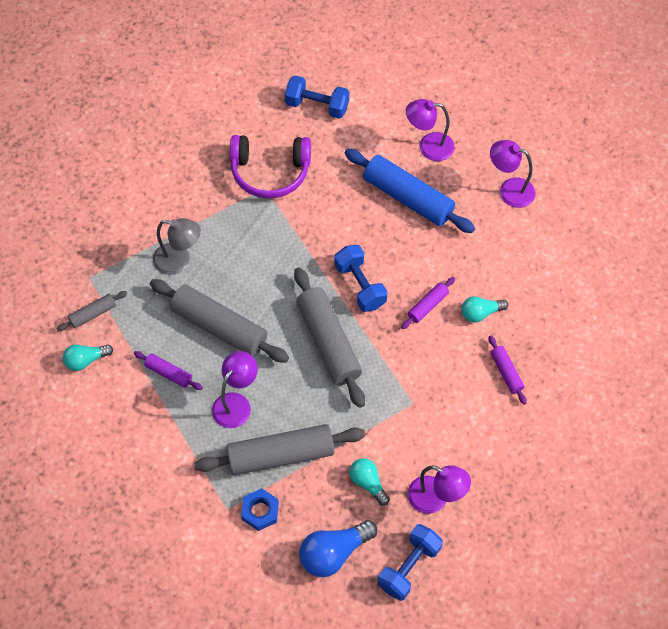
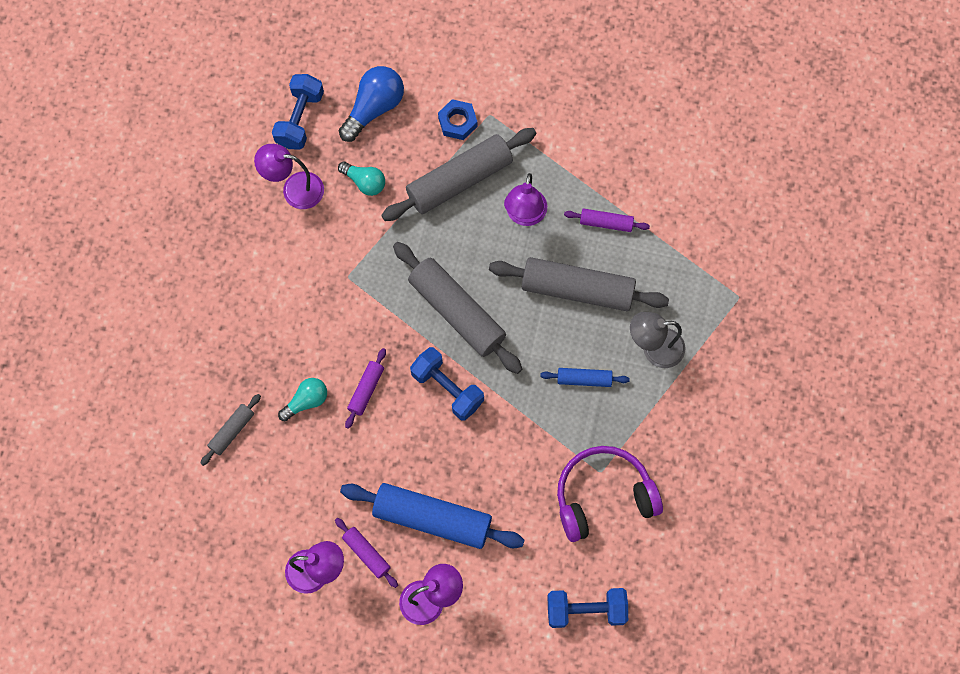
camera: 160 degrees right, 10 degrees up
(86, 360) = (695, 208): turquoise light bulb -> none
(93, 314) = (714, 258): grey rolling pin -> grey rolling pin (232, 431)
(246, 257) = (584, 379): none -> blue rolling pin
(506, 372) = (260, 343): purple rolling pin -> purple rolling pin (366, 554)

